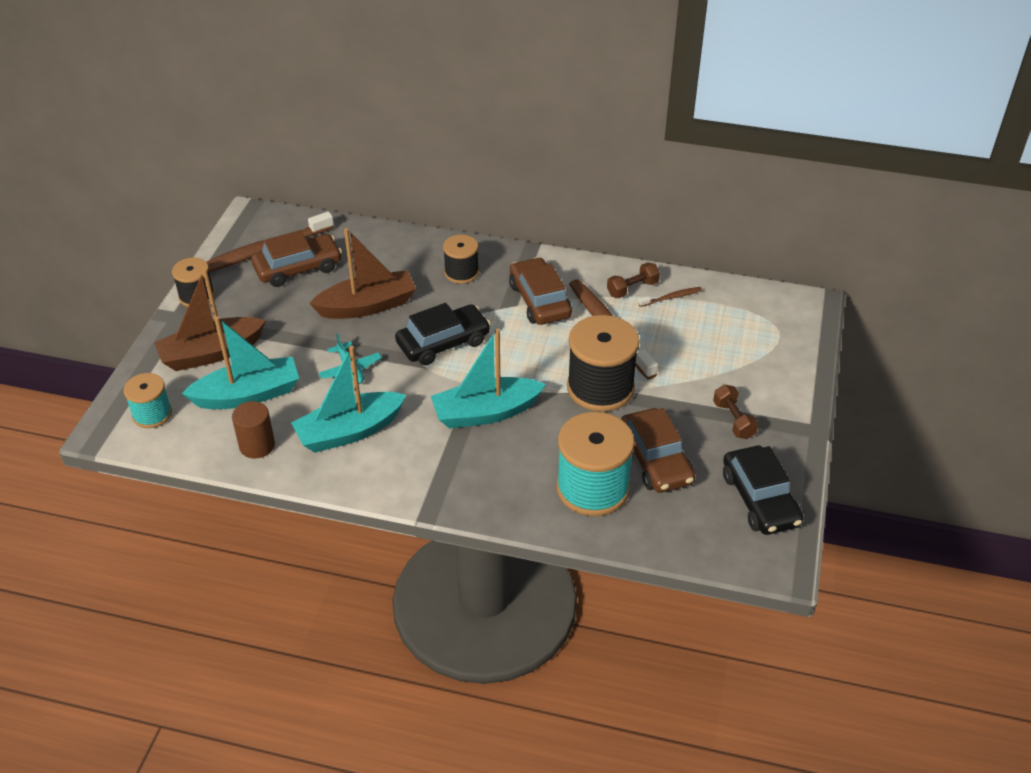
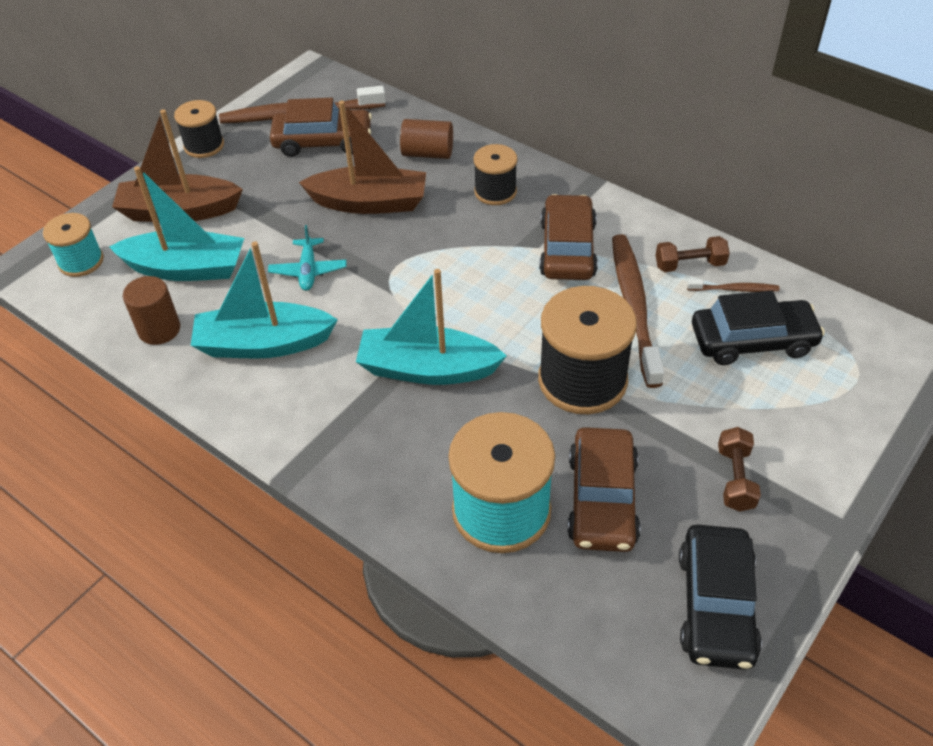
camera: 25 degrees right, 5 degrees up
(391, 256) = (427, 153): none -> brown cylinder
(443, 343) = (427, 269): black car -> black car (752, 340)

